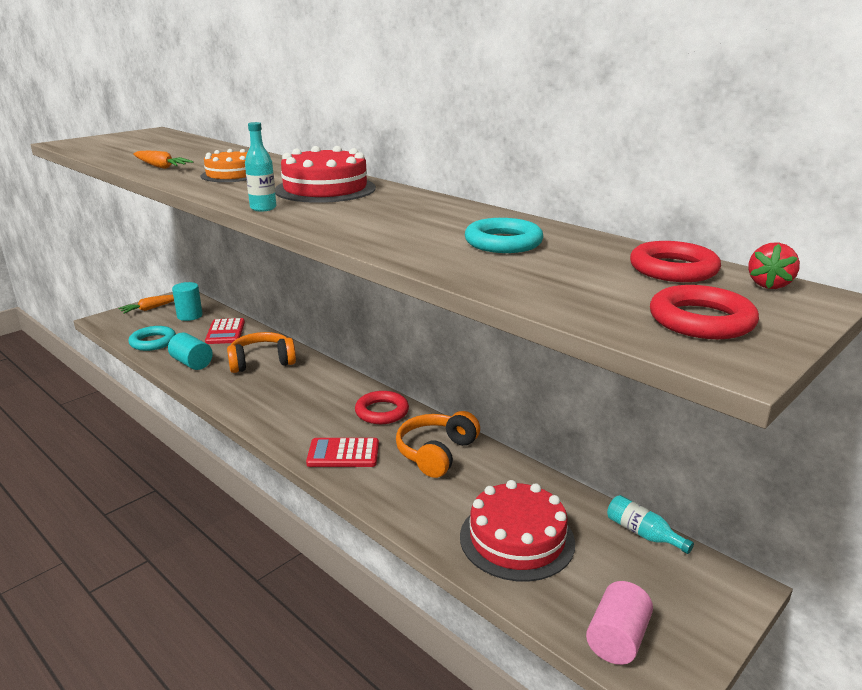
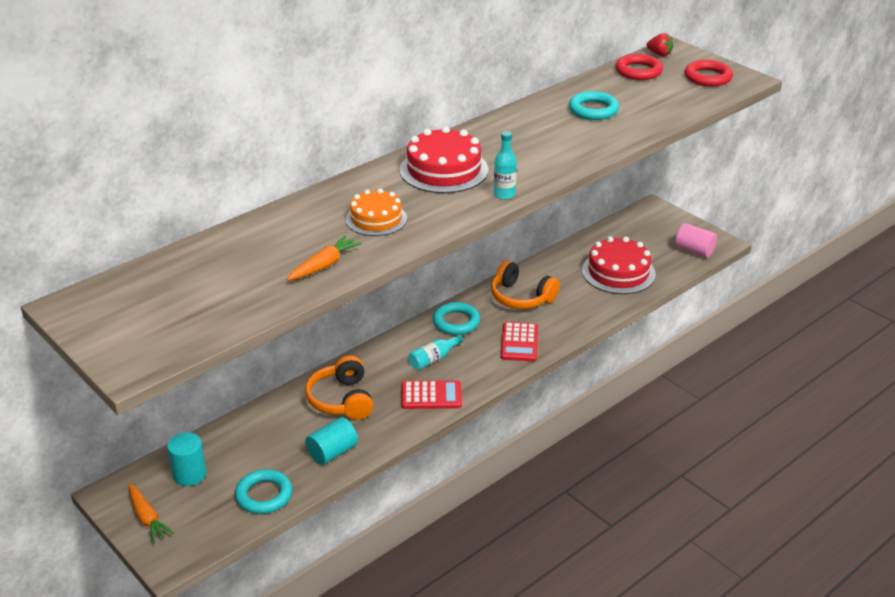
camera: 85 degrees left, 10 degrees up
(225, 332) = (254, 436): red calculator -> red calculator (431, 396)
(382, 412) = (456, 322): red ring -> turquoise ring
(643, 533) = (611, 227): turquoise bottle -> turquoise bottle (434, 359)

